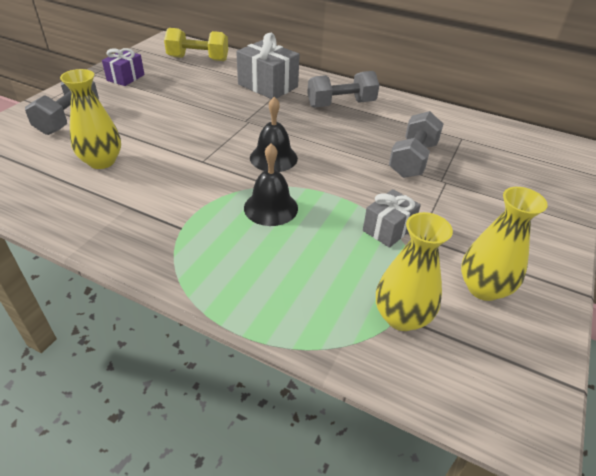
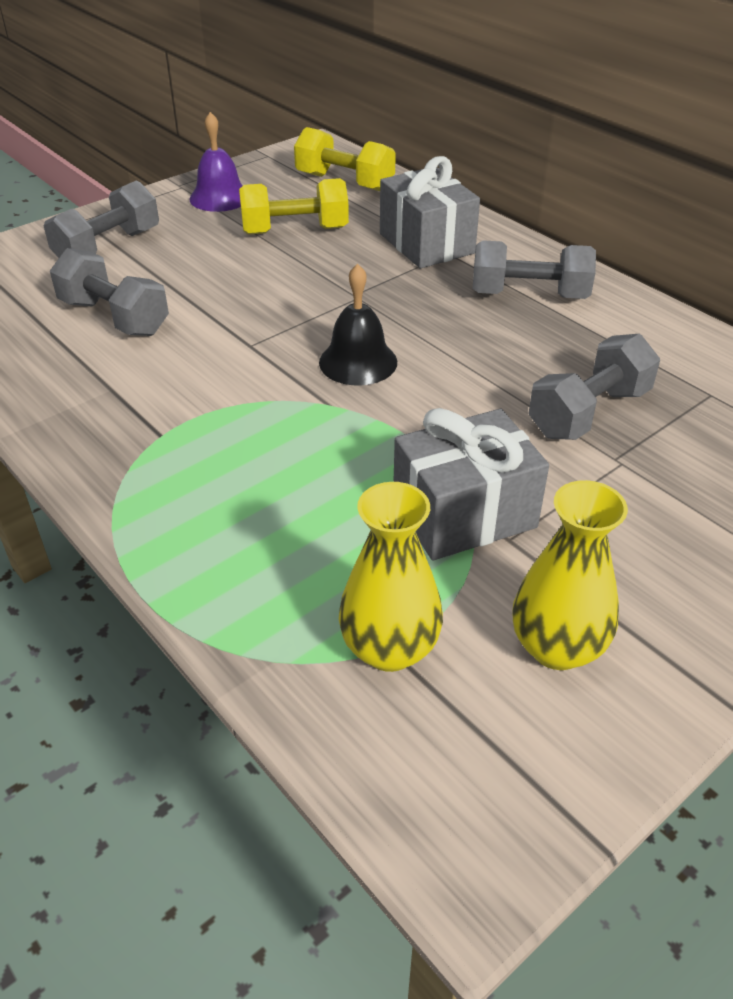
camera: 25 degrees right, 0 degrees up
(102, 161) = (114, 317): yellow vase -> grey dumbbell
(125, 77) = (220, 197): purple gift -> purple bell
(186, 90) = (295, 231): none -> yellow dumbbell
(271, 207) = (303, 436): black bell -> none
(388, 229) = (464, 514): grey gift -> grey gift, size x1.62

